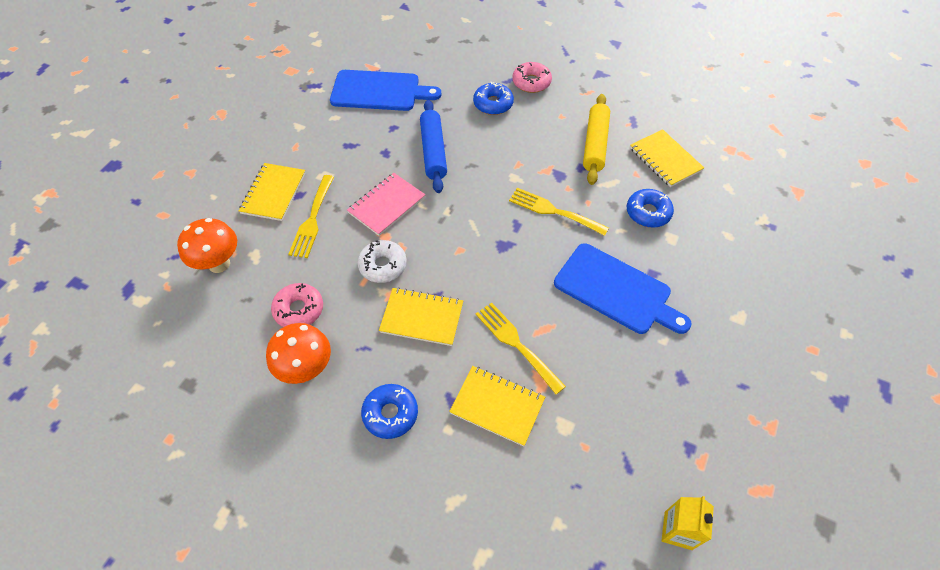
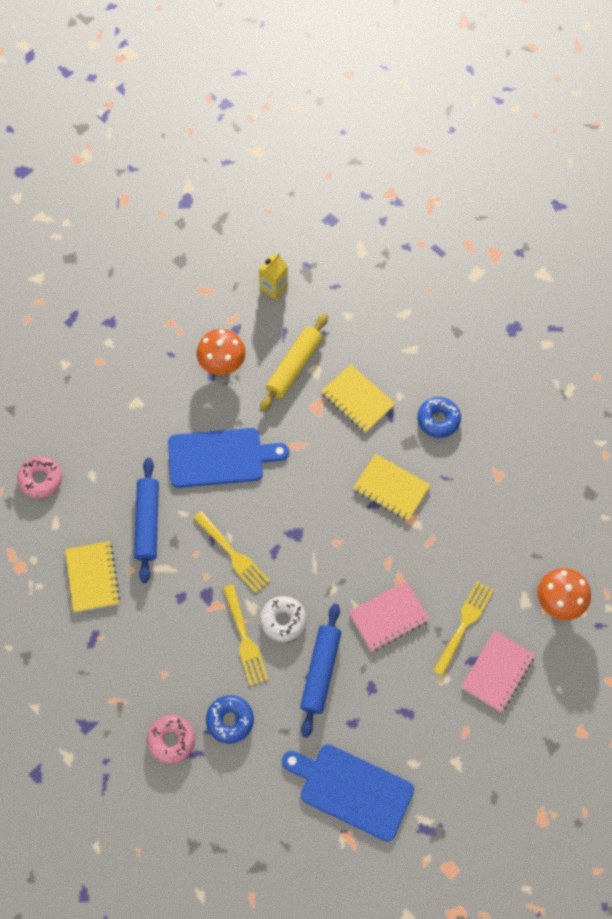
camera: 160 degrees left, 10 degrees up
(274, 193) = (497, 672): yellow notebook -> pink notebook
(299, 310) = (492, 530): pink donut -> pink donut (41, 479)
(306, 369) = (495, 475): orange mushroom -> orange mushroom (222, 365)
(383, 265) = (410, 549): white donut -> white donut (283, 620)
(516, 344) = (323, 441): yellow fork -> yellow fork (245, 639)
(595, 144) = (150, 621): yellow rolling pin -> yellow rolling pin (294, 366)
(616, 290) = (220, 458): blue cutting board -> blue cutting board turned 120 degrees clockwise
(648, 213) = (147, 523): blue donut -> blue rolling pin

